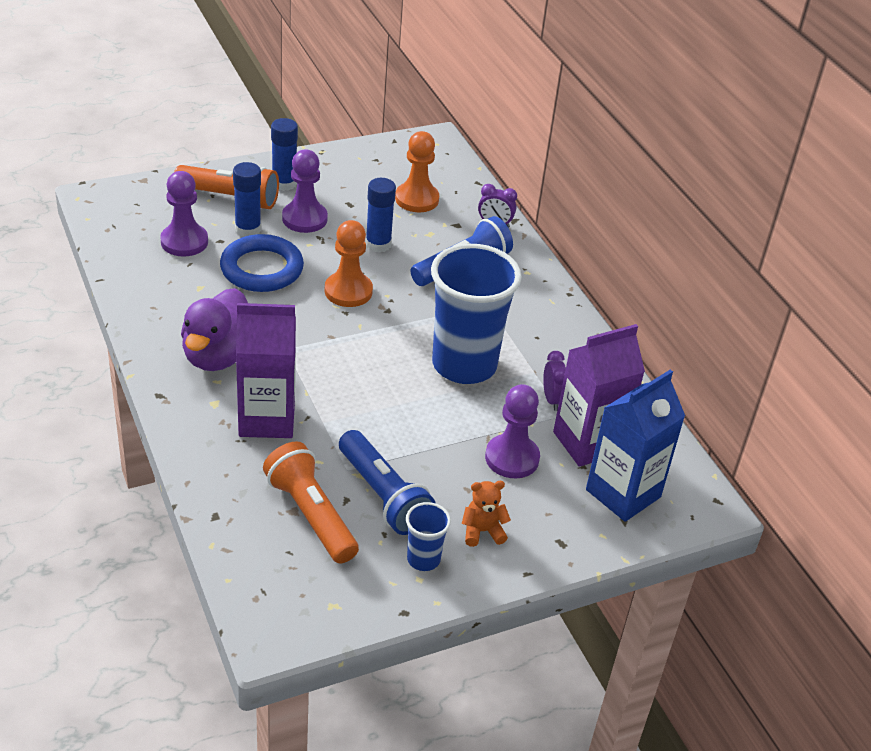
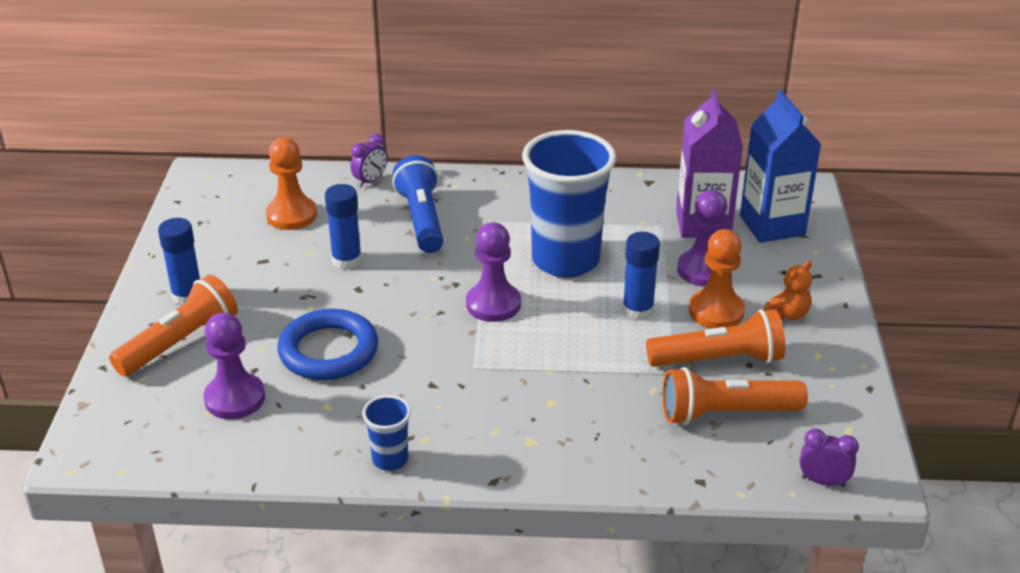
camera: 60 degrees left, 5 degrees down
(218, 356) = (455, 419): purple duck -> none
(248, 229) = (250, 343): blue glue stick -> blue glue stick (637, 310)
(267, 419) = (575, 408): purple carton -> none
(304, 219) = (264, 298): purple pawn -> purple pawn (493, 304)
(348, 291) = (409, 301): orange pawn -> orange pawn (716, 311)
(383, 495) = (719, 360): blue flashlight -> orange flashlight
(423, 559) = (809, 358): blue cup -> blue cup (390, 459)
(482, 531) = (787, 314): orange teddy bear -> orange teddy bear turned 150 degrees counterclockwise
(552, 399) = (639, 225): purple clock -> purple clock (823, 481)

